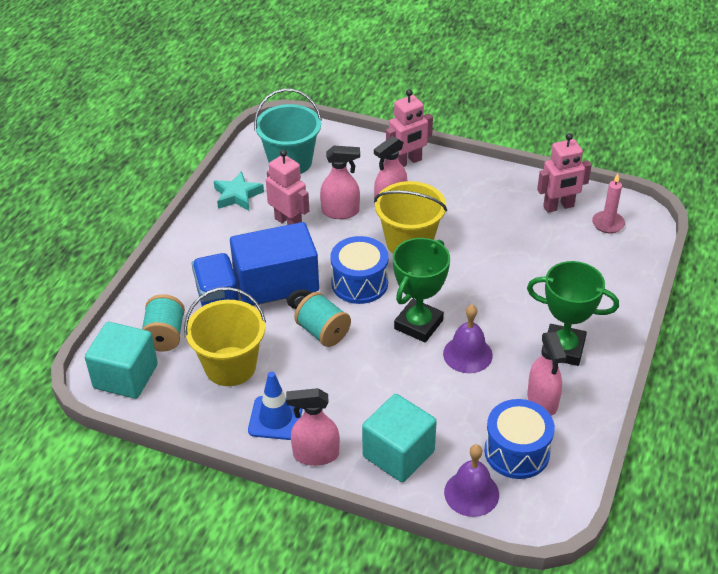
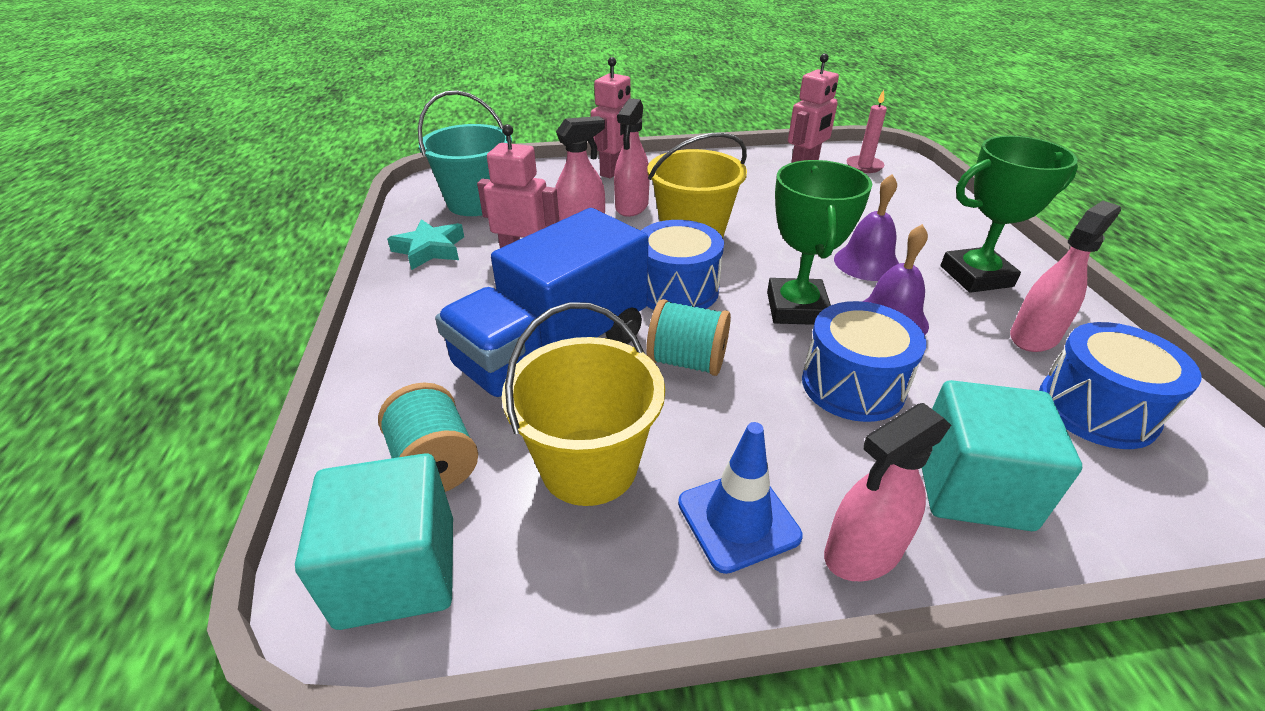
camera: 30 degrees left, 5 degrees down
(398, 382) = (853, 385): none -> blue drum
(471, 493) = (1132, 497): purple bell -> purple bell (866, 263)
(542, 401) = (1034, 336): pink spray bottle -> pink spray bottle turned 90 degrees counterclockwise

